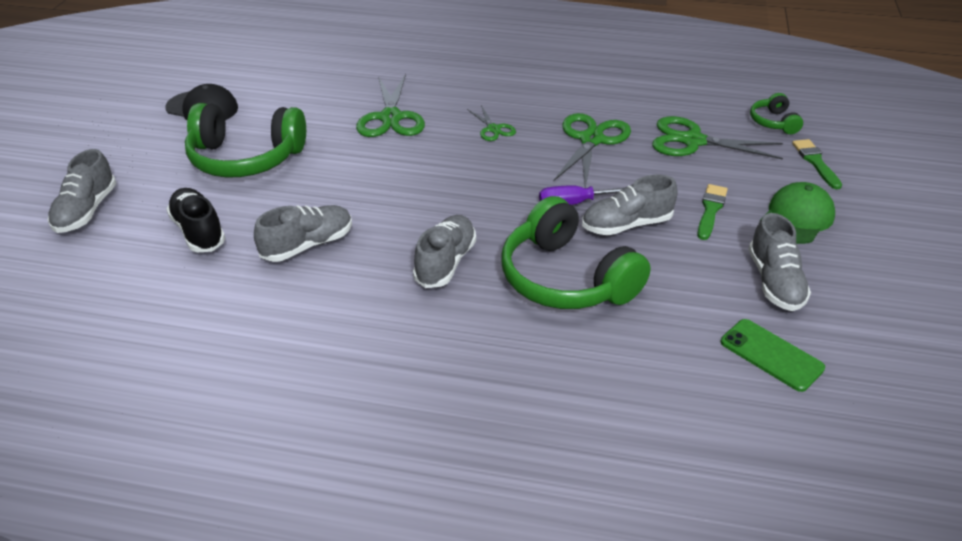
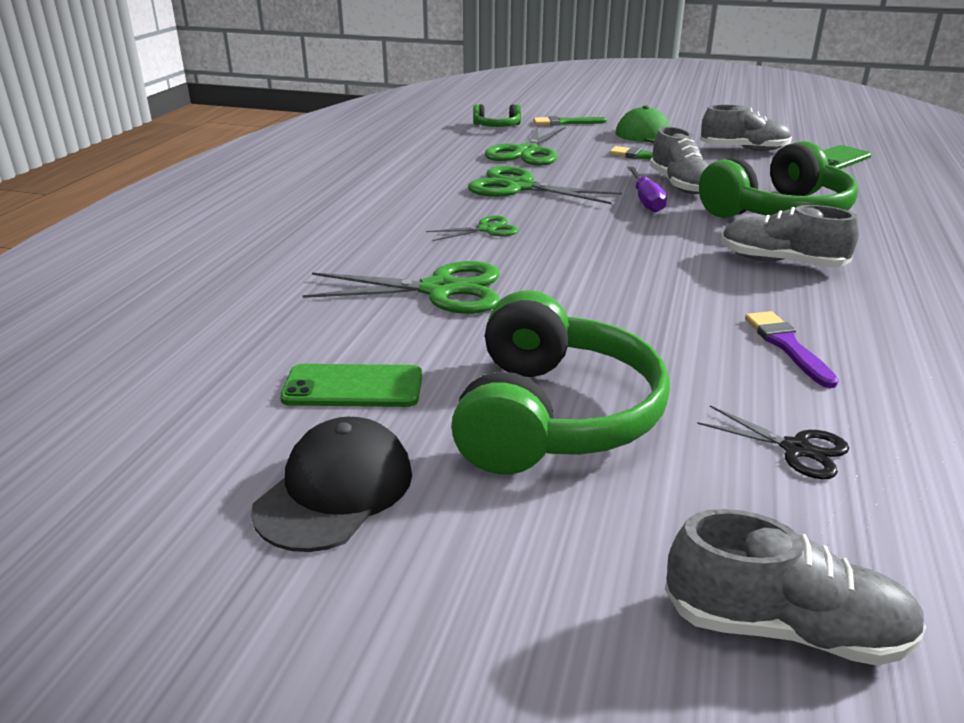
camera: 85 degrees left, 10 degrees down
(198, 231) = (796, 449): black shoe -> black scissors
(282, 103) = (353, 387): none -> green phone
(308, 245) = (787, 346): grey shoe -> purple brush

